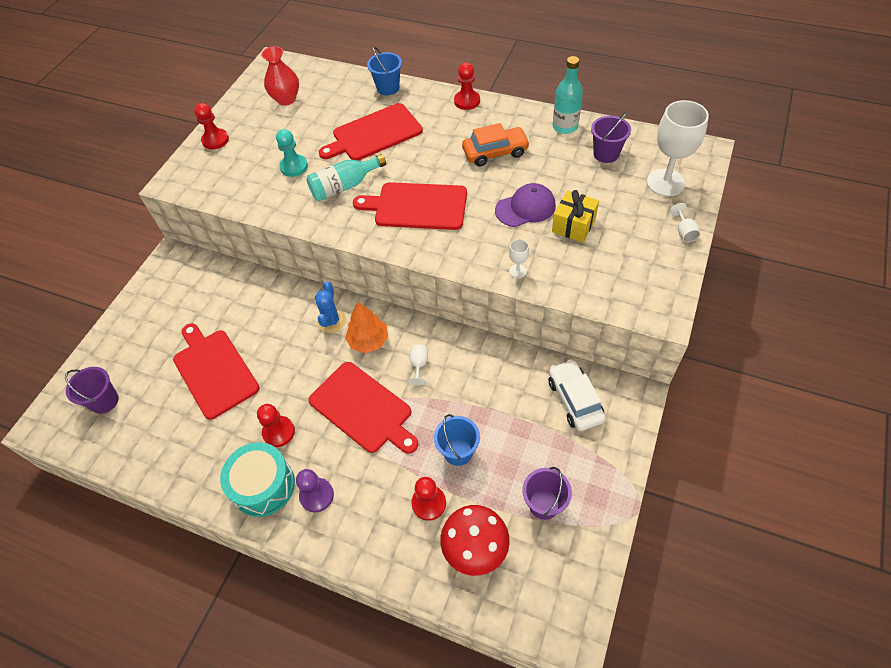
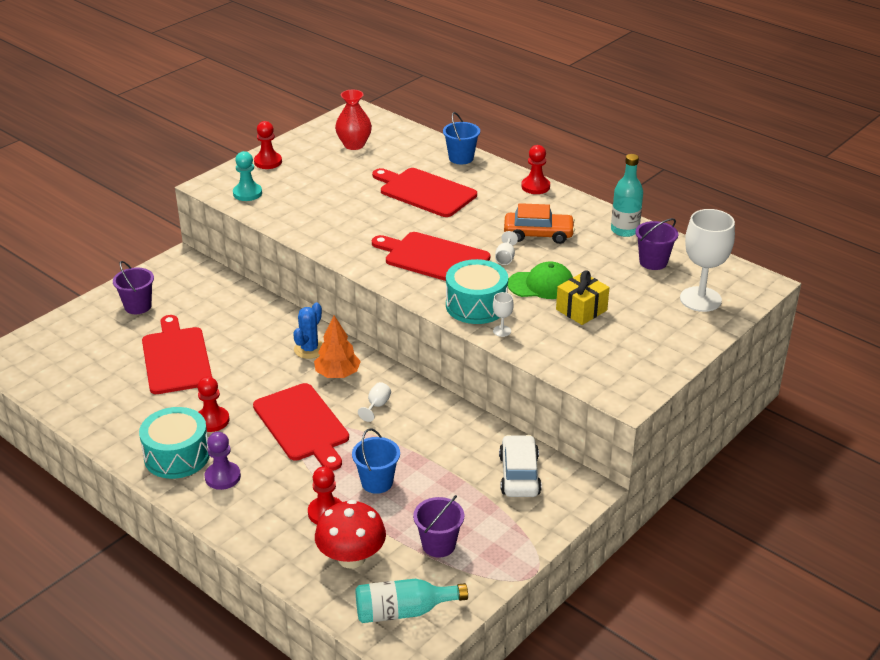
camera: 15 degrees right, 20 degrees down
(104, 401) = (64, 354): purple bucket -> purple bucket (138, 306)
(294, 167) = (331, 200): turquoise pawn -> turquoise pawn (247, 193)
(344, 186) = (372, 226): turquoise bottle -> turquoise bottle (404, 611)
(374, 134) = (425, 192): red cutting board -> red cutting board turned 45 degrees clockwise
(480, 249) = (476, 305): none -> turquoise drum
(525, 208) = (541, 285): purple cap -> green cap
(684, 232) = (692, 342): white goblet -> white goblet (505, 258)

